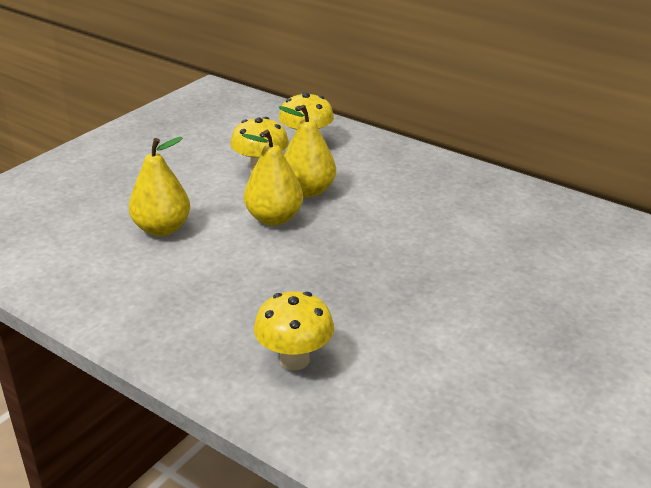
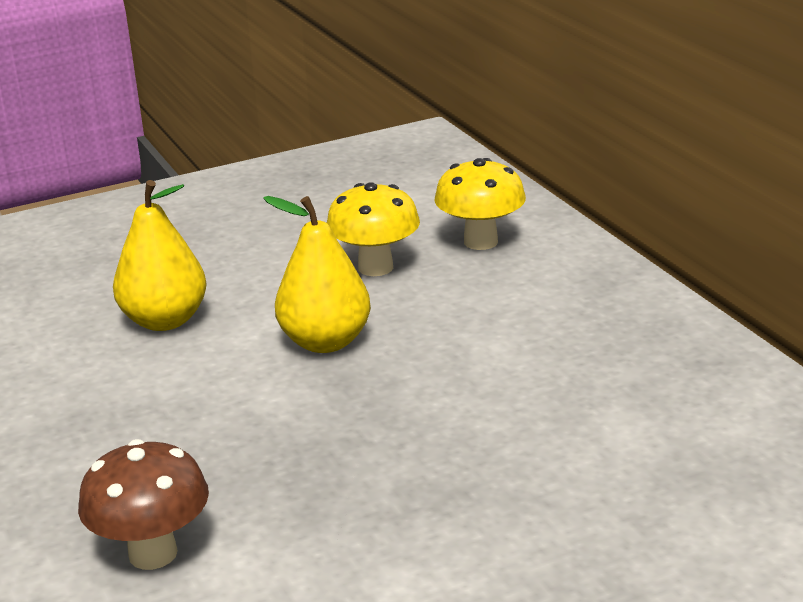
camera: 30 degrees right, 5 degrees down
(294, 360) = (153, 553): yellow mushroom -> brown mushroom
(308, 191) = (413, 313): yellow pear -> none

